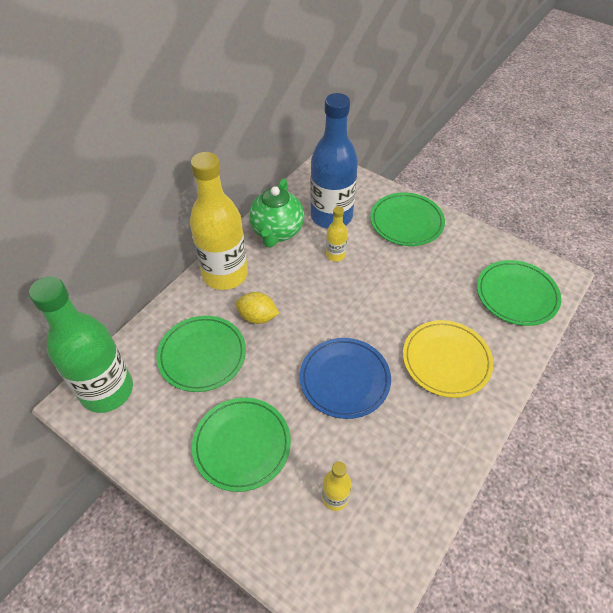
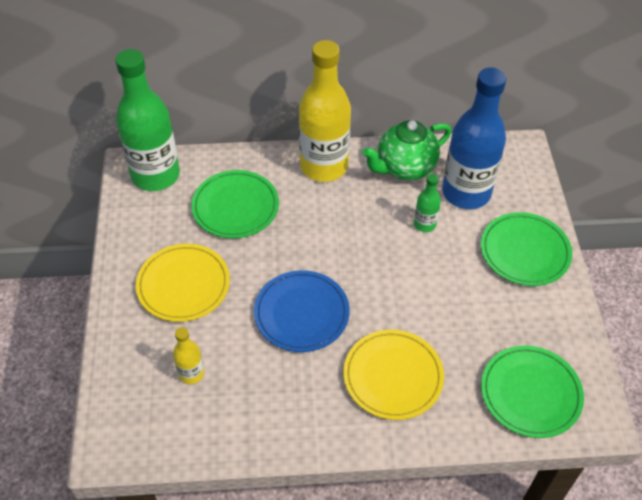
camera: 50 degrees right, 0 degrees up
(242, 445) = (183, 285): green plate -> yellow plate
(257, 317) = (304, 216): yellow lemon -> none
(335, 255) = (424, 224): yellow bottle -> green bottle

